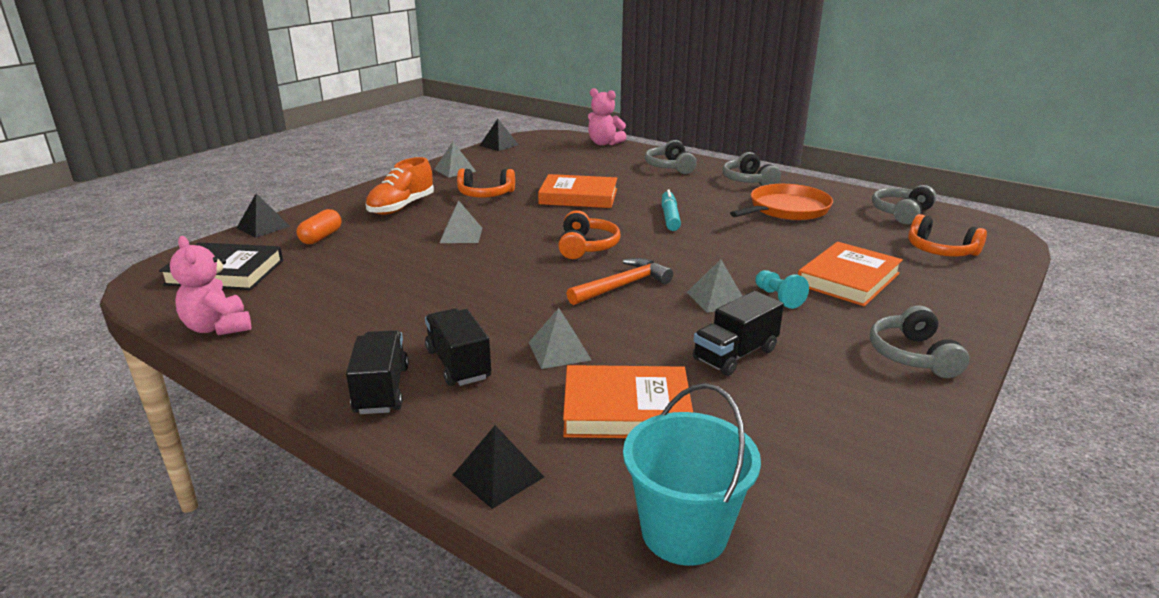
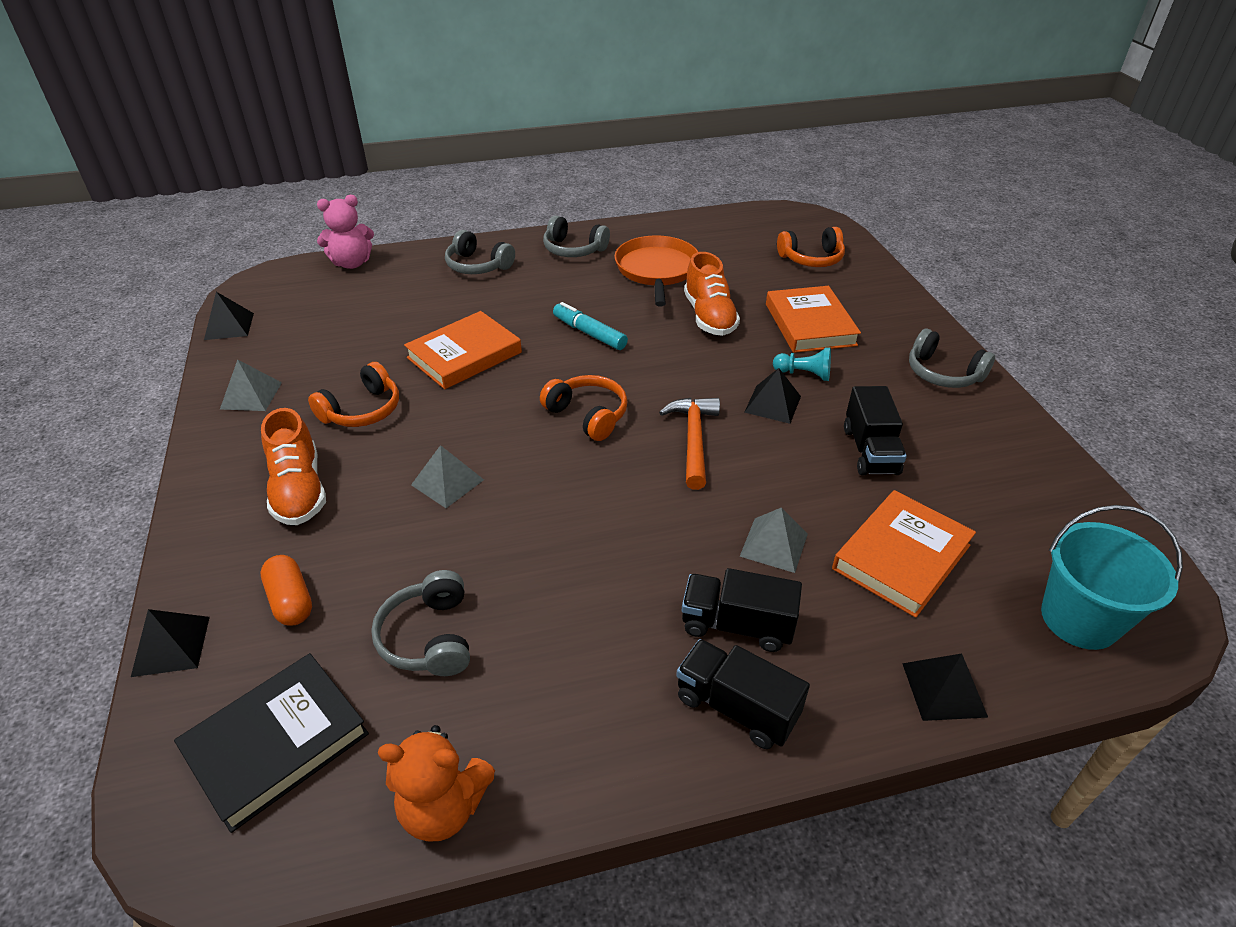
camera: 50 degrees left, 15 degrees up
(218, 327) = (443, 807): pink teddy bear -> orange teddy bear
(717, 298) = (772, 404): grey pyramid -> black pyramid
(772, 243) = (709, 317): none -> orange shoe
(901, 213) = (733, 230): grey headphones -> grey headphones (429, 637)

